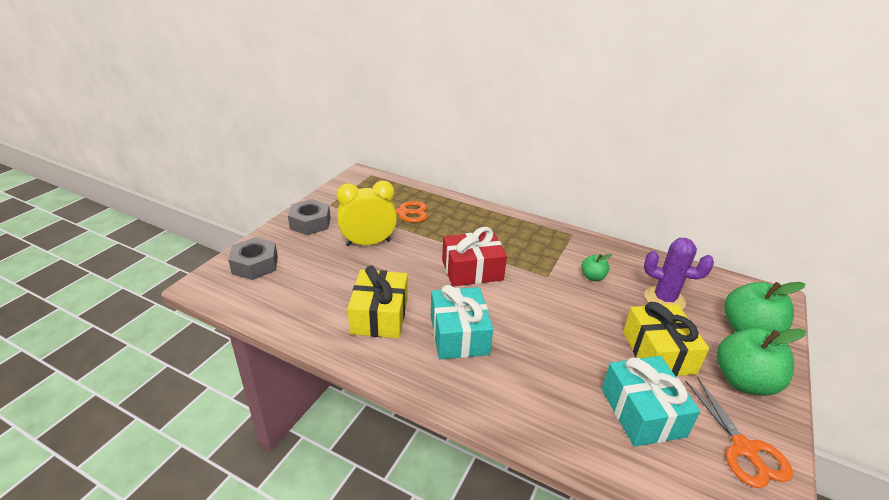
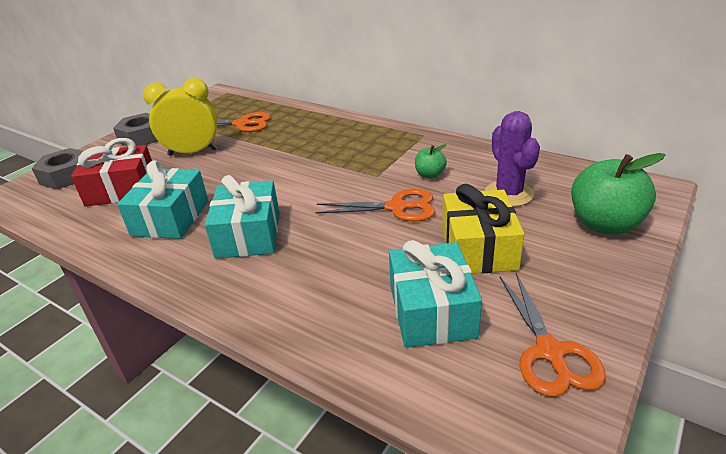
camera: 10 degrees right, 0 degrees up
(379, 315) = (171, 218): yellow gift -> turquoise gift
(472, 270) = (293, 173): red gift -> red gift (121, 190)
(577, 310) = (397, 207): none -> orange scissors
(664, 299) = (508, 194): purple cactus -> purple cactus turned 45 degrees clockwise
(744, 381) = (578, 277): green apple -> none

